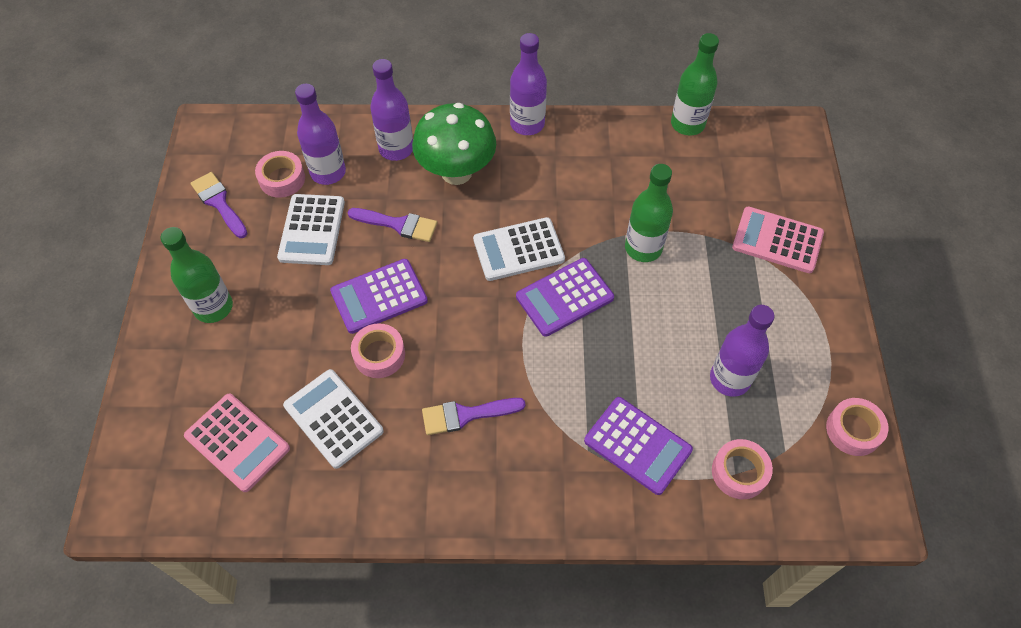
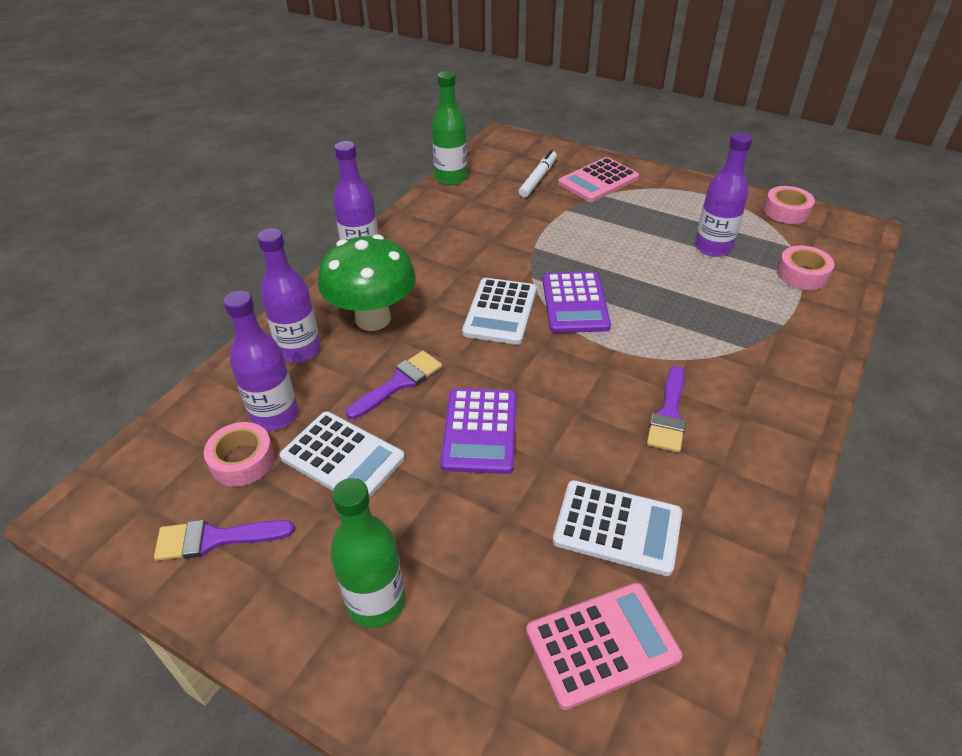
camera: 60 degrees left, 15 degrees down
(333, 418) = (617, 528): white calculator -> white calculator turned 150 degrees counterclockwise
(379, 355) = (556, 457): pink tape -> none
(637, 445) = (754, 317): purple calculator -> none
(643, 248) = (555, 243): green bottle -> none
(740, 190) = (538, 179): none -> white marker

